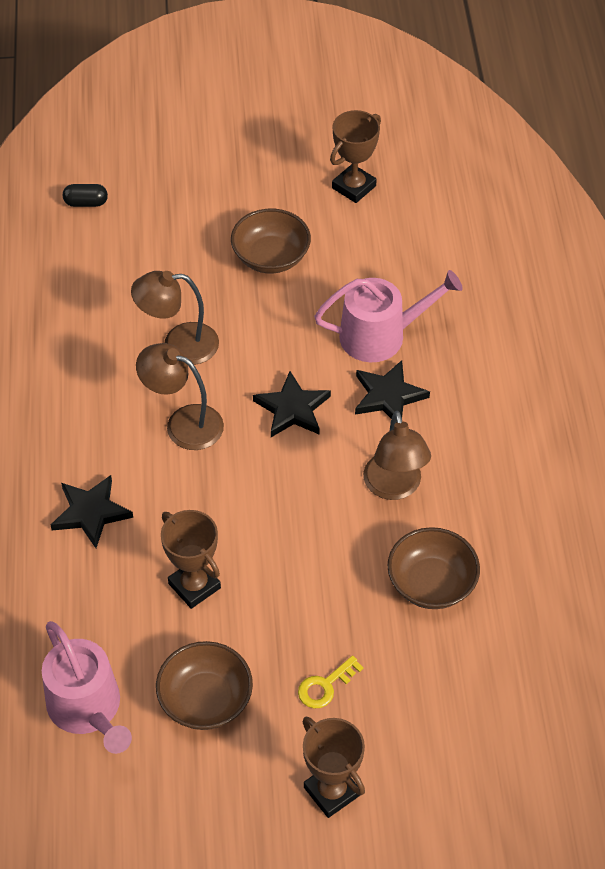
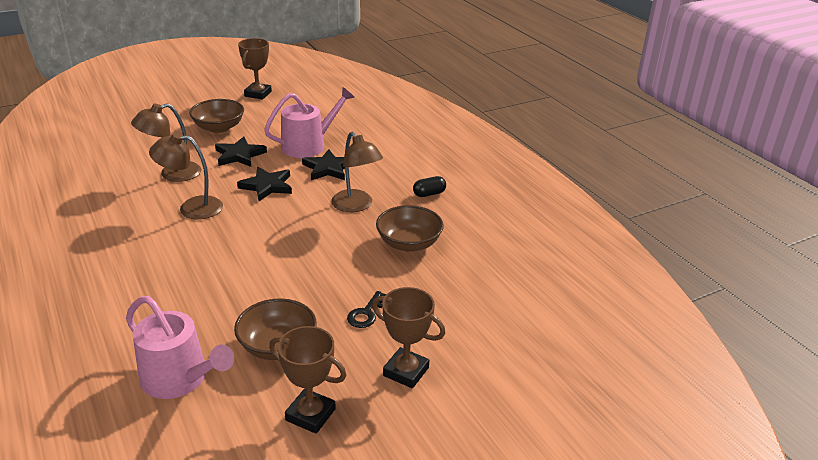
camera: 25 degrees left, 20 degrees down
(86, 203) = (79, 127): black capsule -> black capsule (429, 194)
(91, 513) = (138, 266): black star -> black star (239, 155)
(194, 586) = (238, 285): brown trophy -> brown trophy (310, 415)
(325, 686) = (366, 313): yellow key -> black key

